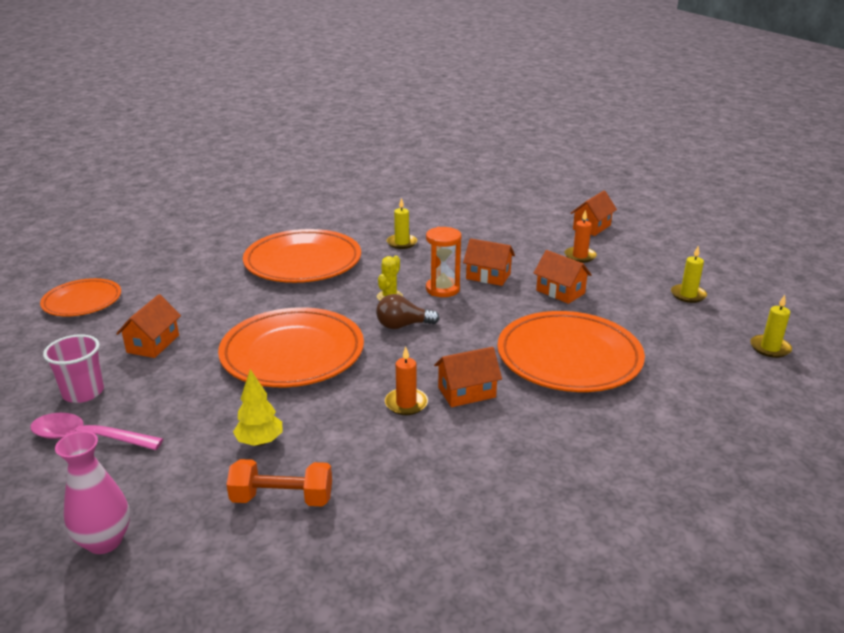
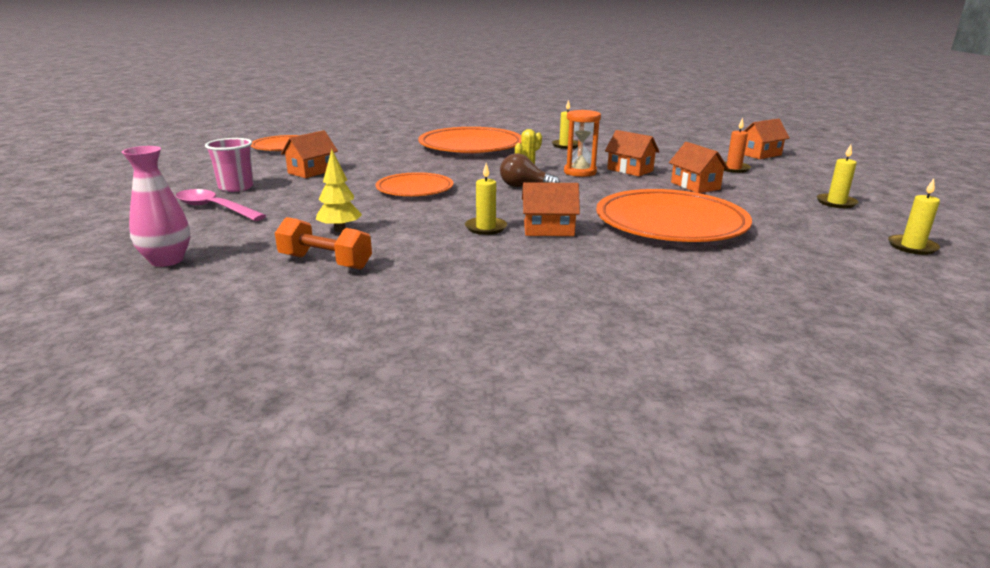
camera: 20 degrees right, 5 degrees down
(292, 353) = (415, 189): orange plate -> orange plate, size x0.59
(406, 403) = (486, 228): orange candle -> yellow candle

